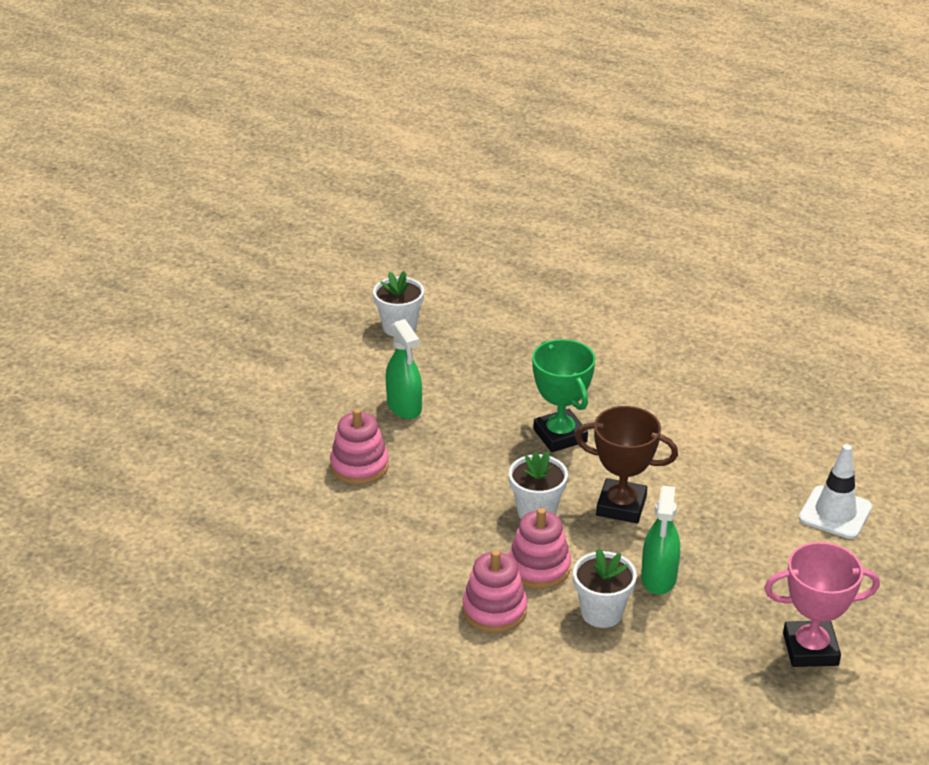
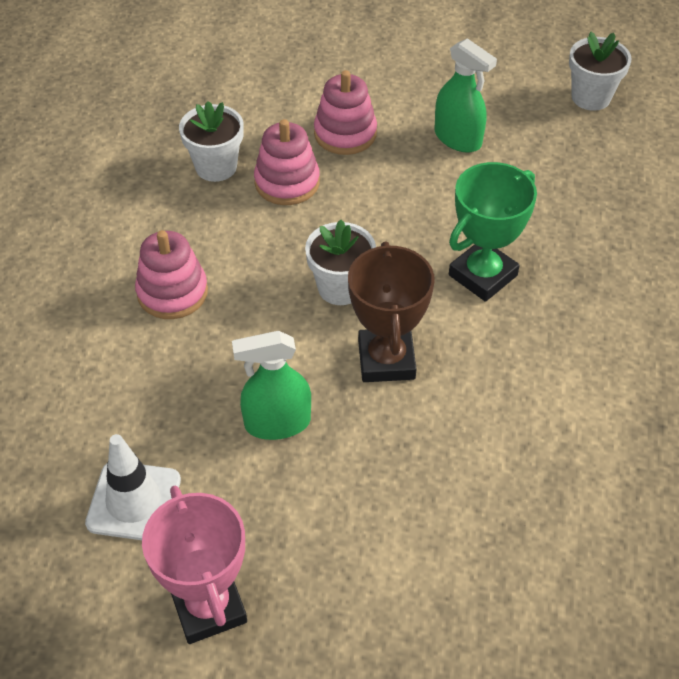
camera: 70 degrees right, 15 degrees up
(404, 406) = (458, 138): green spray bottle -> green spray bottle turned 90 degrees counterclockwise
(539, 567) = (251, 312): pink stacking toy -> pink stacking toy (287, 182)
(601, 612) = (200, 383): white flower pot -> white flower pot (216, 167)
(835, 513) = (483, 592): white traffic cone -> white traffic cone (134, 501)

